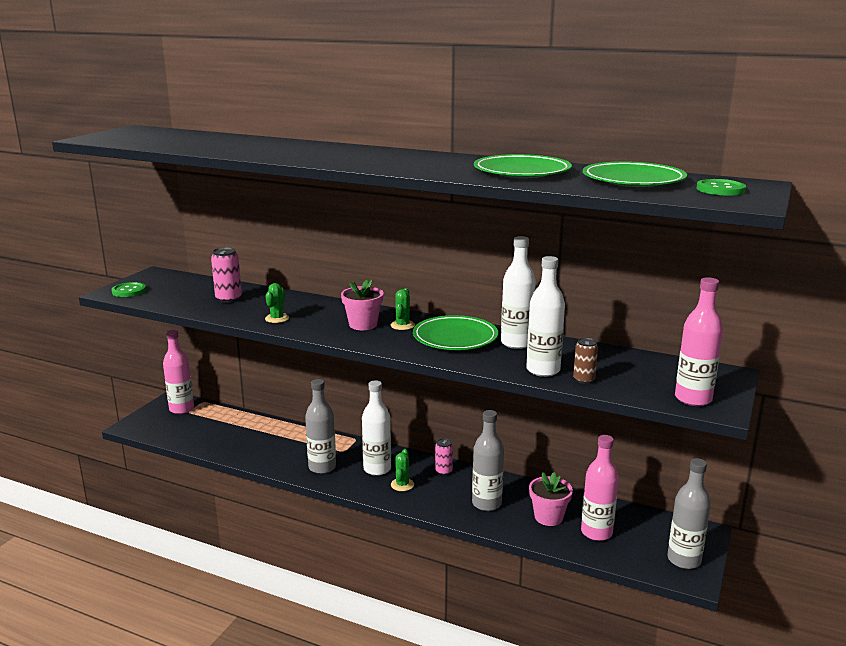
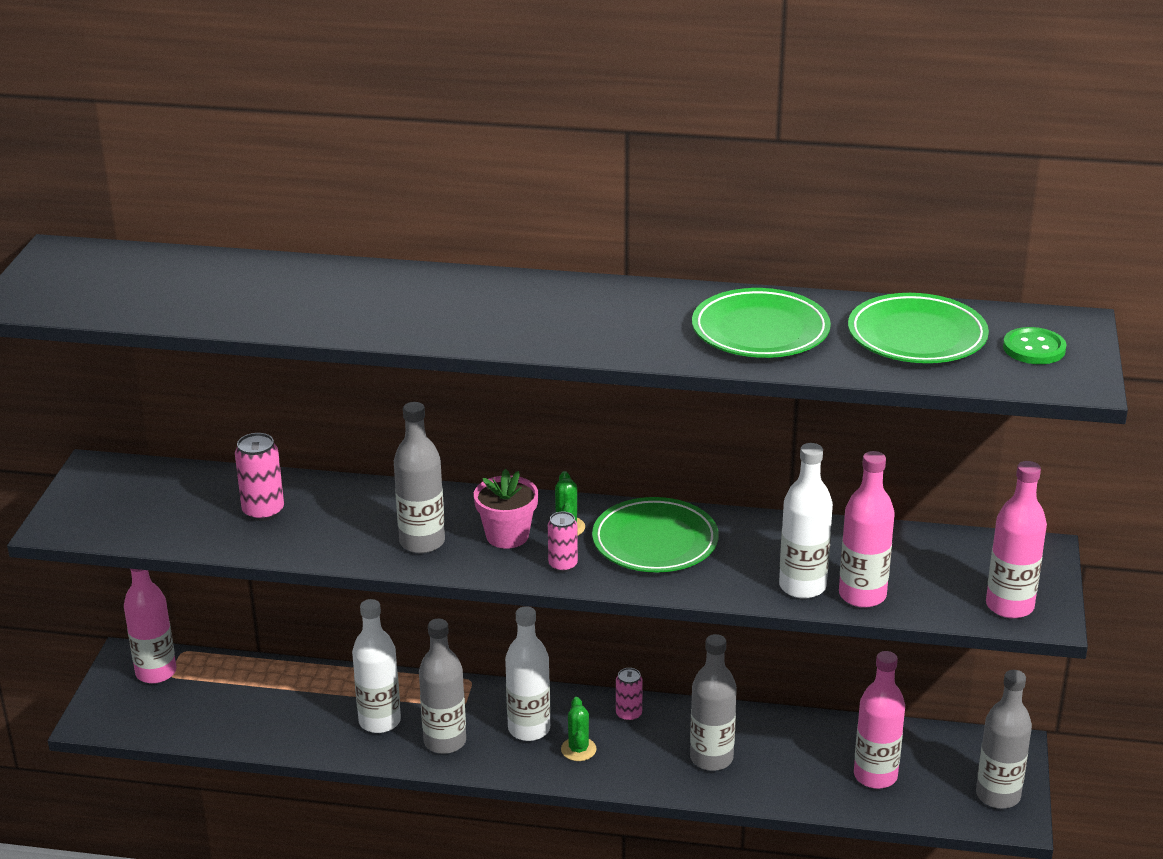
camera: 15 degrees left, 10 degrees up
(129, 291) = (84, 518): green button -> none
(277, 318) = (369, 544): green cactus -> none
(309, 321) = (422, 542): none -> grey bottle
(388, 341) = (563, 565): none -> pink can
(516, 343) = (745, 538): white bottle -> white bottle (379, 721)
(548, 517) = (804, 764): pink flower pot -> none
(584, 380) = (862, 595): brown can -> pink bottle

